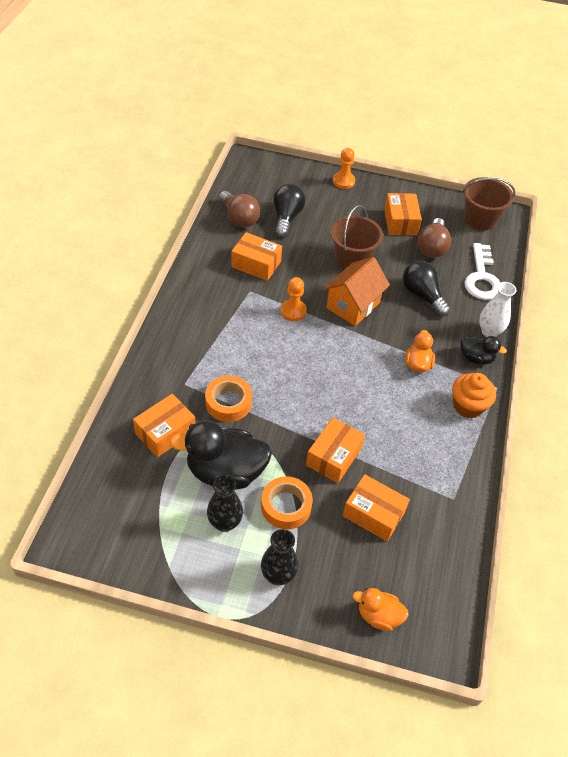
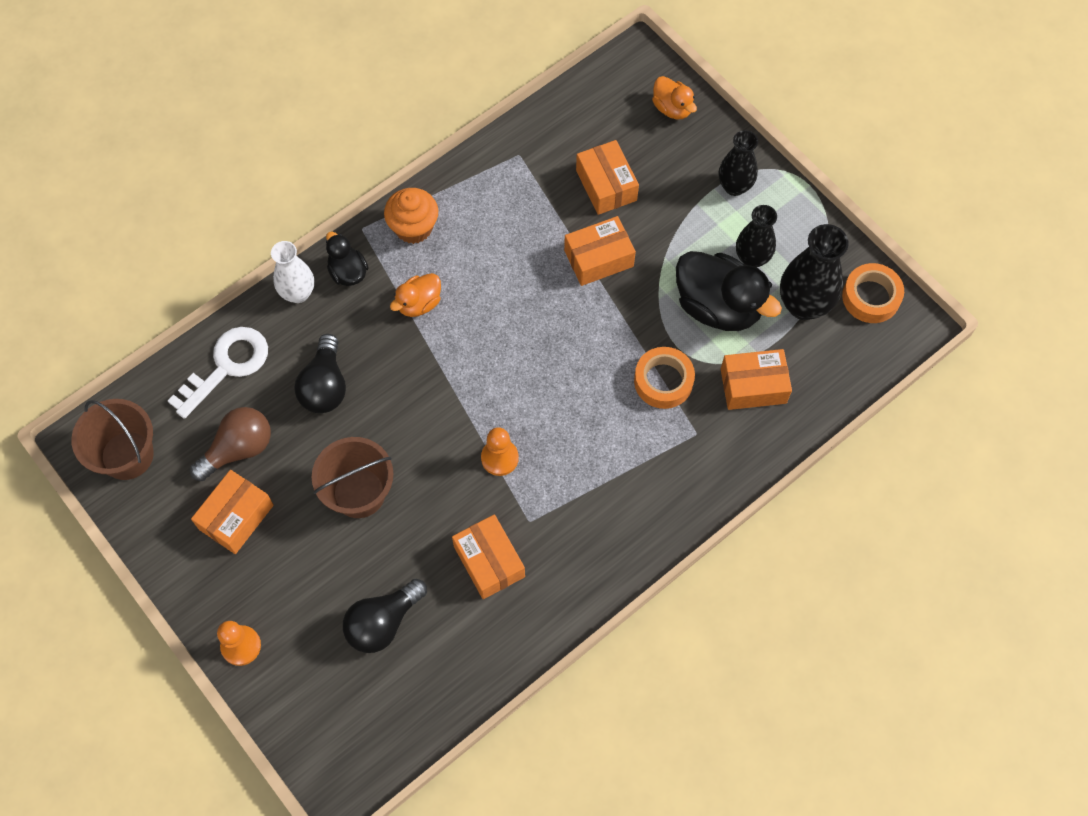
camera: 140 degrees left, 15 degrees up
(163, 509) = (803, 305): none -> black vase
(239, 218) = (450, 663): brown light bulb -> none
(286, 506) = (683, 239): orange tape -> orange tape (871, 297)
(353, 305) = (421, 423): orange house -> none

